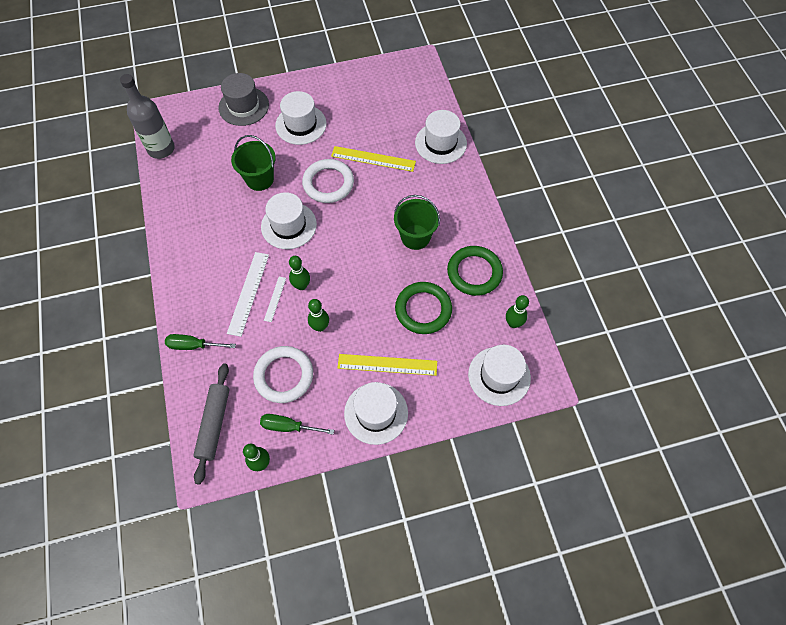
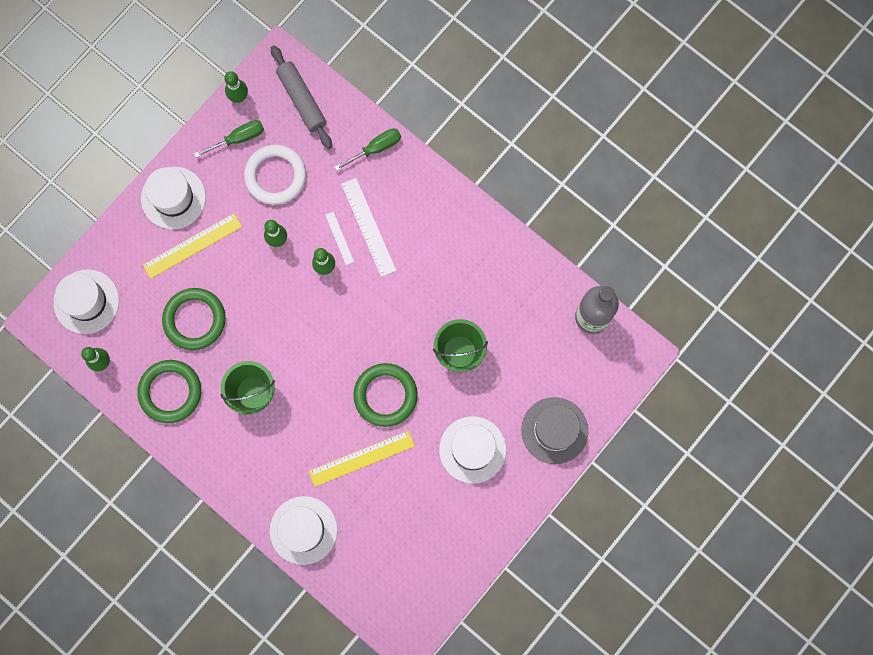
camera: 145 degrees right, 15 degrees up
(288, 225) = (387, 320): white hat -> none
(328, 183) = (385, 395): white ring -> green ring

